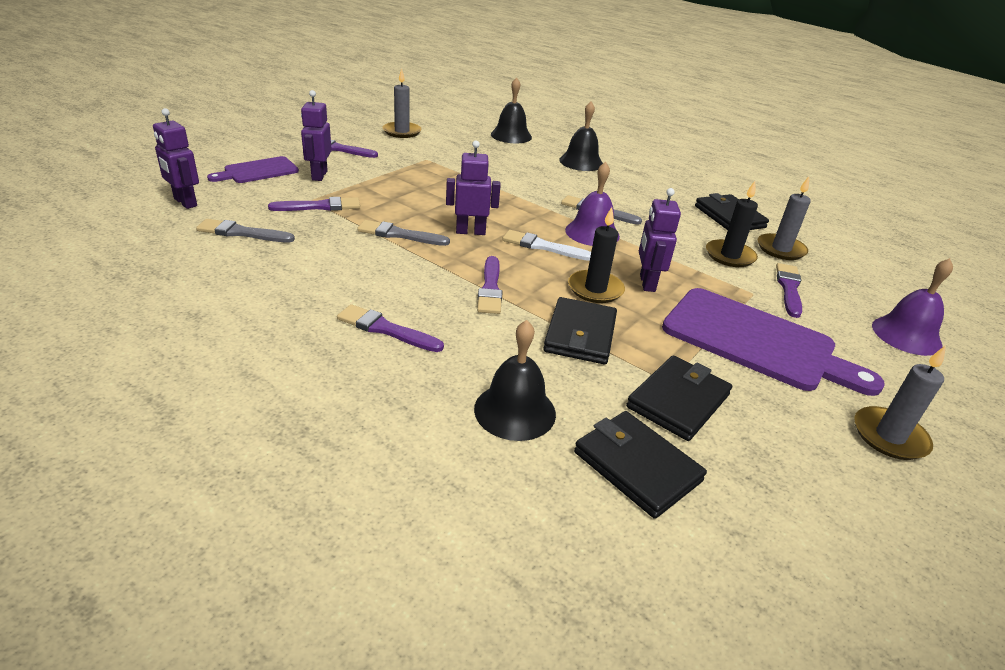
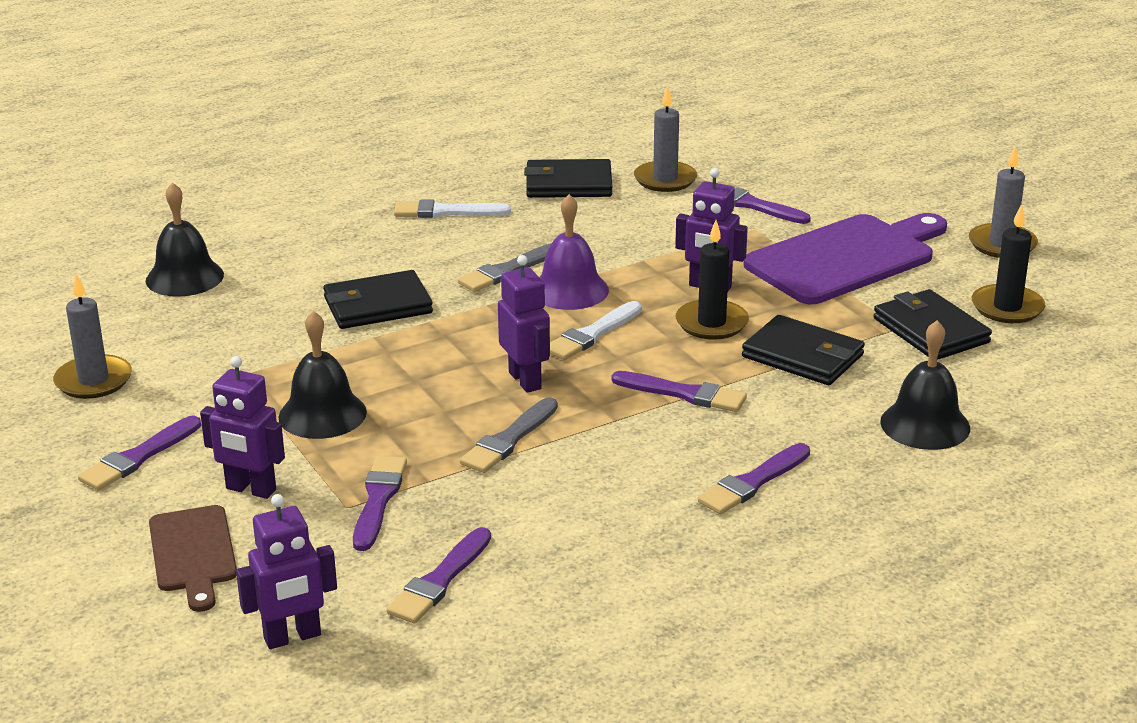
camera: 65 degrees left, 5 degrees down
(242, 233) = (440, 580): grey brush -> purple brush
(258, 171) = (193, 553): purple cutting board -> brown cutting board
(470, 232) = (525, 380): purple robot -> purple robot turned 135 degrees clockwise
(581, 162) = (334, 242): black bell -> black bell (322, 414)
(636, 466) = (1016, 378): black wallet -> black wallet (377, 305)
(648, 185) = (446, 212): none -> white brush
(730, 256) = (668, 216): black candle -> black candle (1007, 307)
(906, 335) = (858, 176): purple bell -> none

